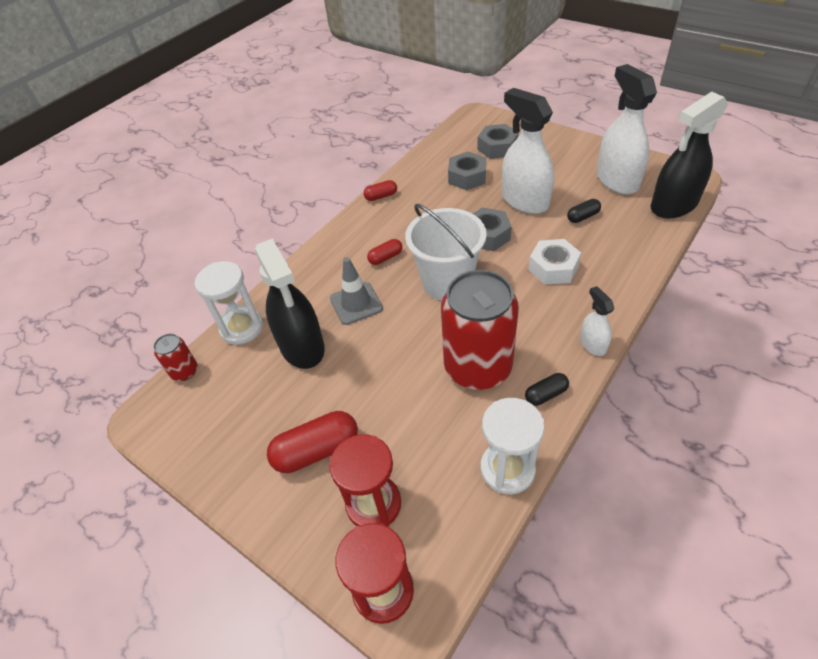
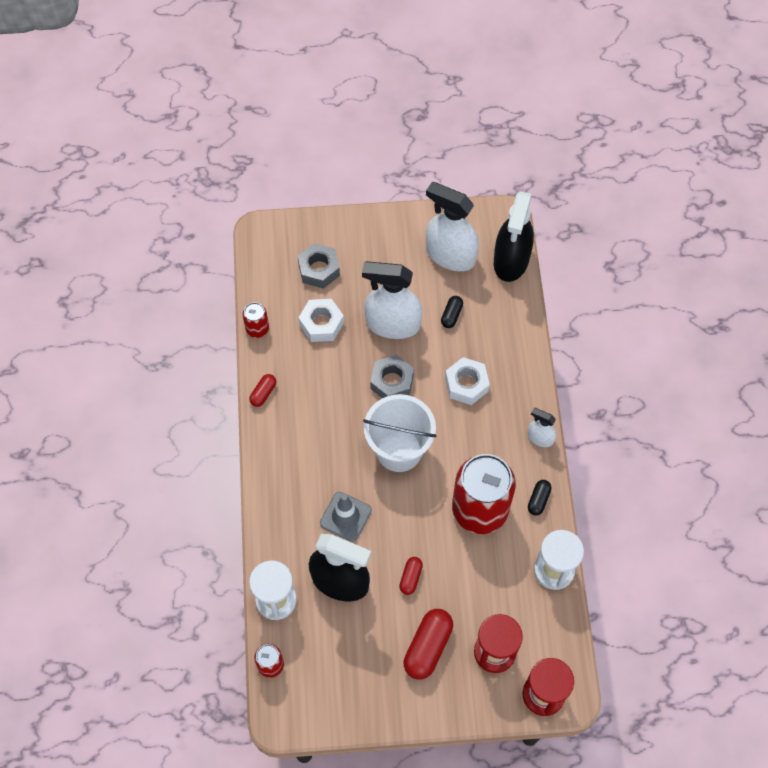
camera: 45 degrees left, 15 degrees up
(385, 257) = (328, 457): red capsule -> red capsule (410, 578)
(417, 160) = (257, 329): none -> red can
(467, 177) = (321, 324): grey nut -> white nut

